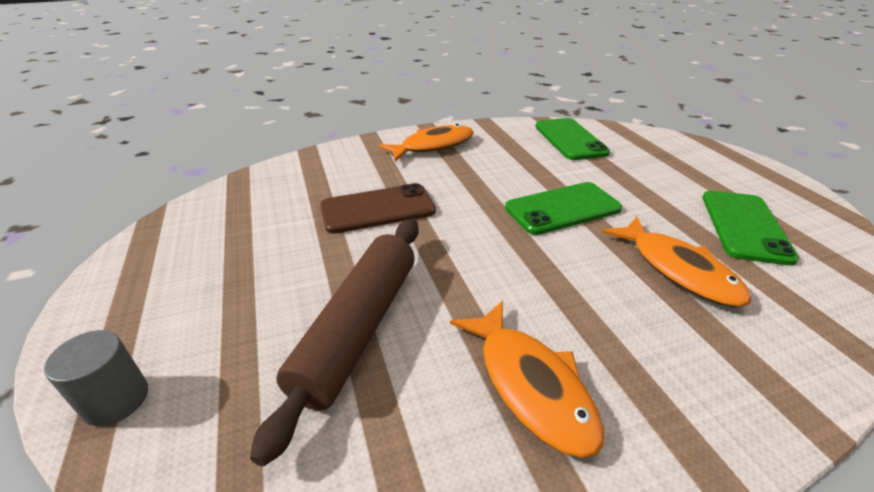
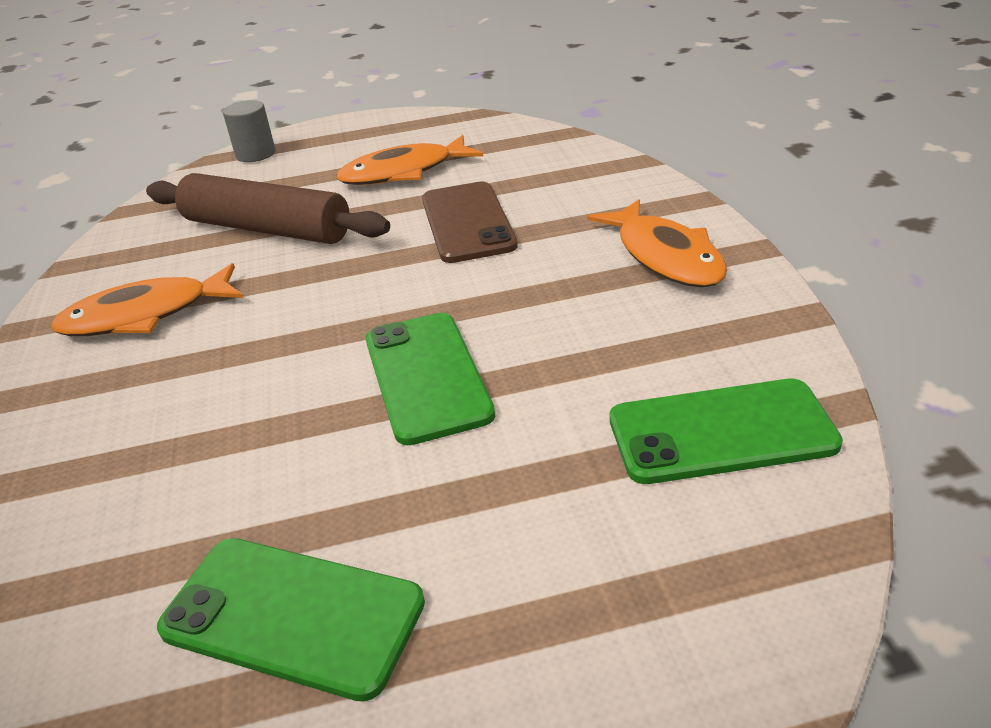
camera: 100 degrees right, 0 degrees up
(678, 270) = (228, 466): orange fish -> orange fish (404, 172)

